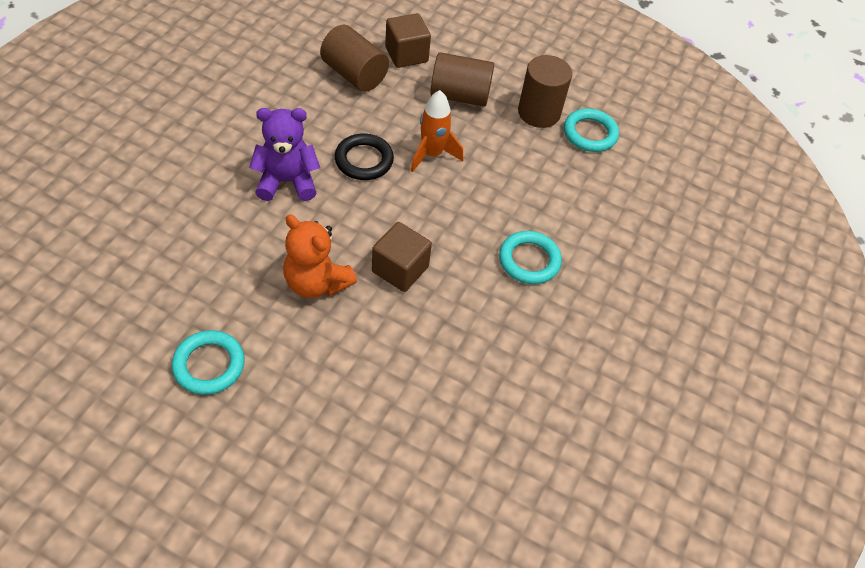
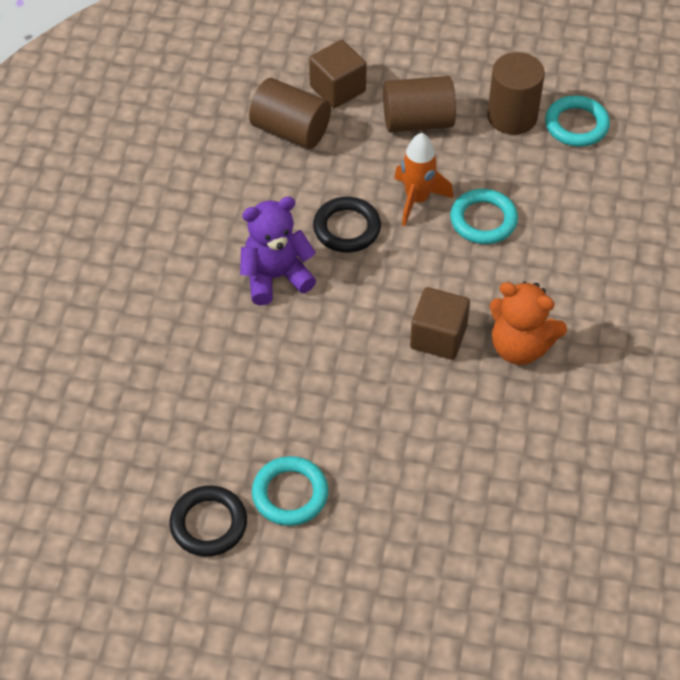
camera: 10 degrees left, 0 degrees up
(126, 369) = (208, 524): none -> black ring
(316, 282) = (358, 377): orange teddy bear -> orange teddy bear (520, 346)
(529, 260) = (567, 287): turquoise ring -> turquoise ring (483, 220)

